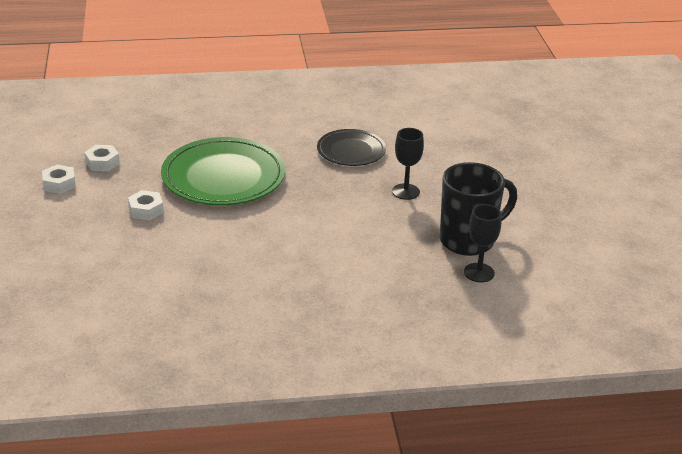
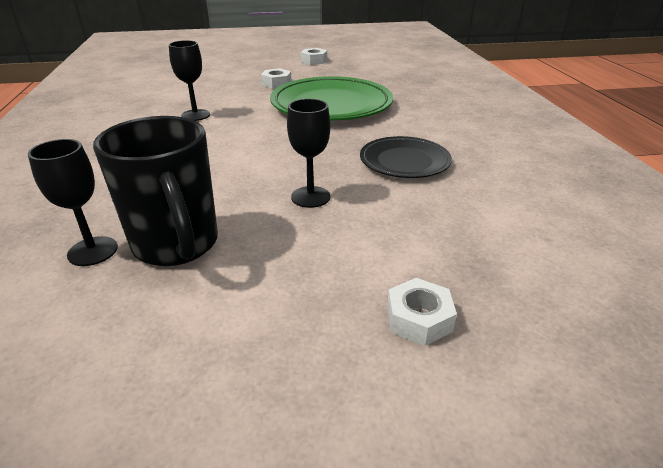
camera: 90 degrees right, 0 degrees up
(102, 163) = (346, 68): white nut -> white nut (419, 319)
(240, 257) = (195, 115): none -> black goblet

